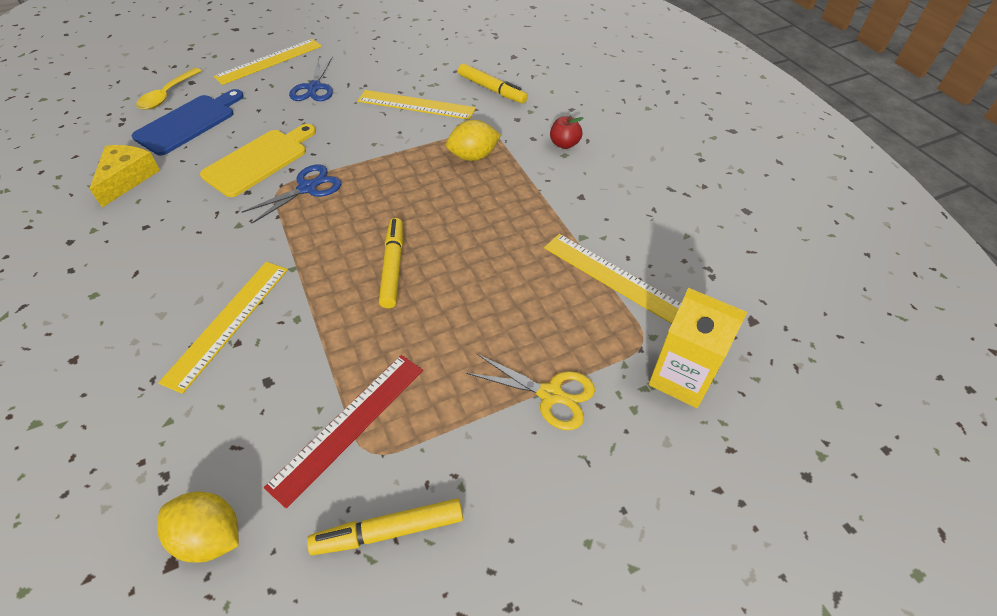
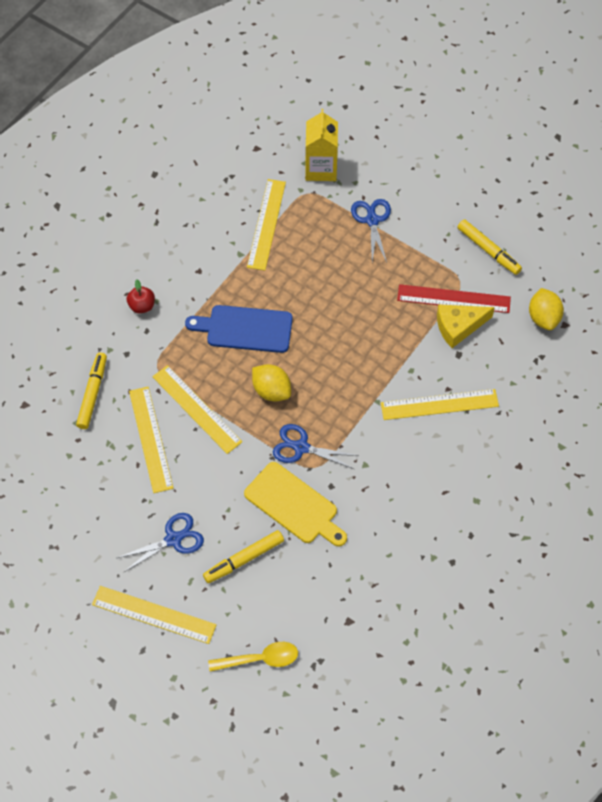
camera: 120 degrees left, 10 degrees up
(127, 178) = (374, 585): yellow cheese -> yellow cheese (458, 327)
(189, 123) = (284, 602): blue cutting board -> blue cutting board (245, 329)
(259, 161) = (294, 505): yellow cutting board -> yellow cutting board turned 150 degrees counterclockwise
(393, 267) = (337, 344): yellow marker -> yellow marker (244, 559)
(418, 139) = (196, 409): none -> yellow ruler
(473, 156) = (195, 359): yellow lemon -> yellow lemon (271, 391)
(551, 394) = (372, 220): yellow scissors -> blue scissors

